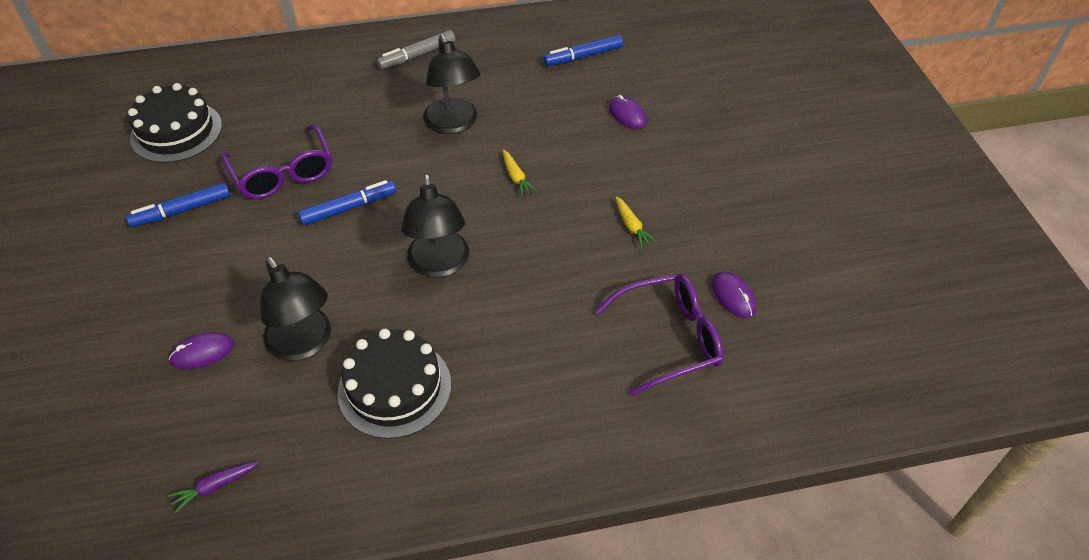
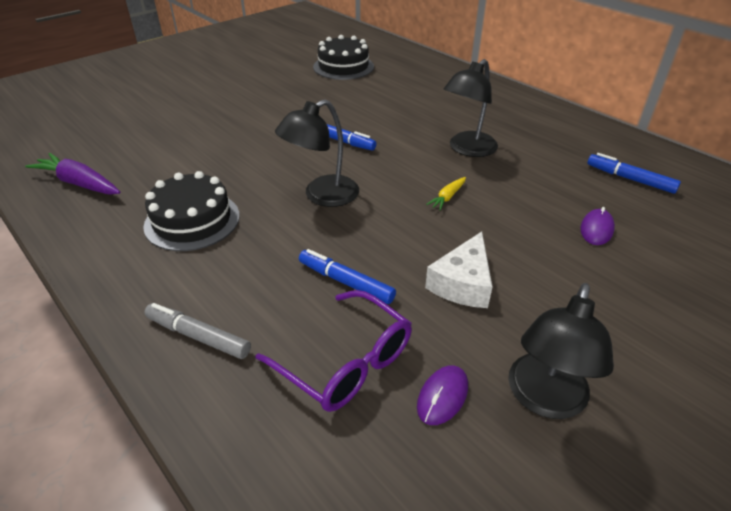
camera: 60 degrees right, 10 degrees down
(182, 210) = (285, 91): blue marker -> blue marker (346, 282)
(202, 352) = (180, 139): purple mouse -> none
(215, 487) = (79, 183): purple carrot -> purple carrot, size x1.89
(283, 173) = (346, 108): purple glasses -> none
(304, 344) = (209, 170): black lamp -> black lamp (544, 399)
(418, 55) = (515, 110): grey marker -> grey marker (199, 336)
(632, 226) = (463, 283): yellow carrot -> white cheese

